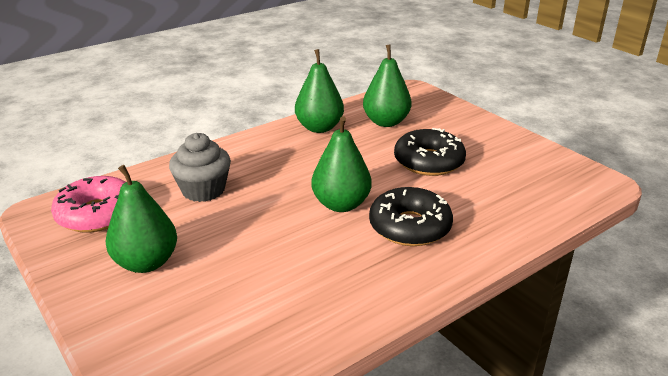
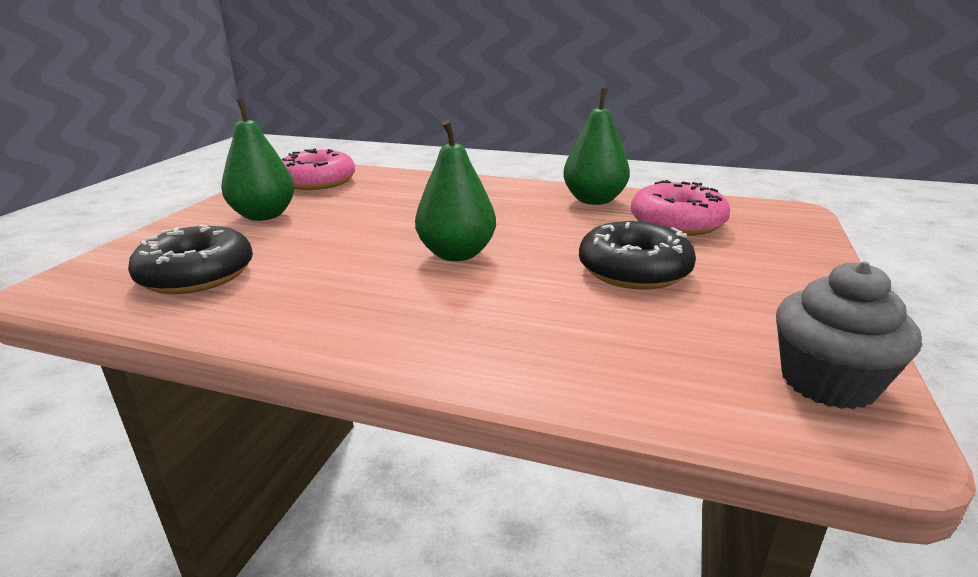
camera: 55 degrees right, 5 degrees down
(203, 190) = (399, 198): grey cupcake -> grey cupcake (828, 382)
(386, 122) = (677, 222): green pear -> pink donut
(410, 227) = (462, 302): black donut -> black donut (197, 275)

